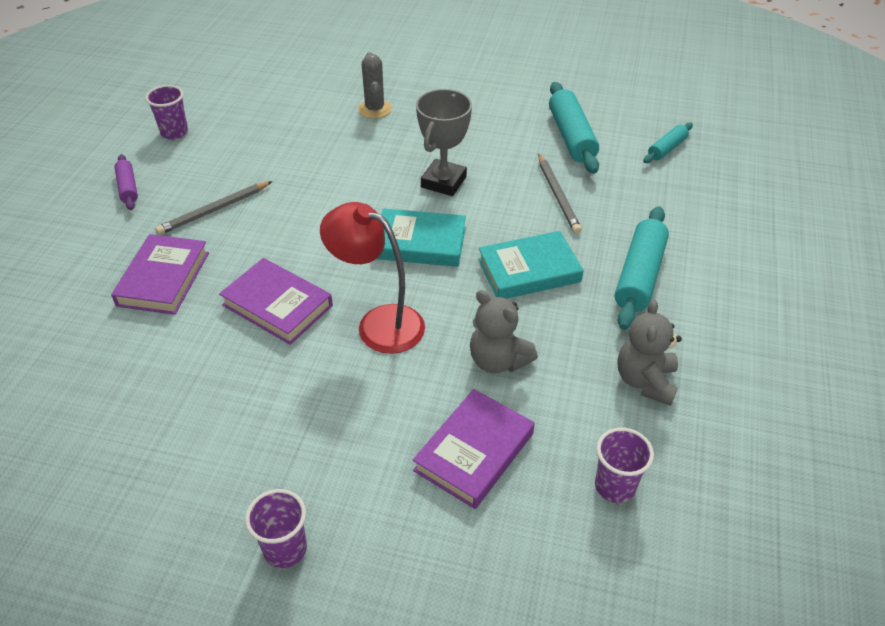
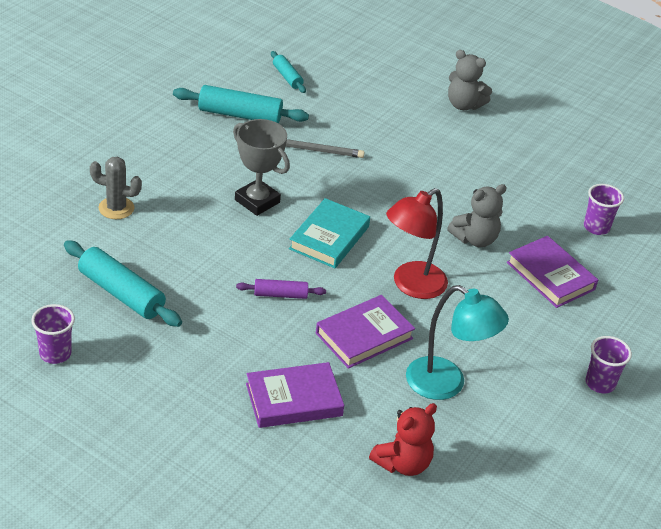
camera: 75 degrees left, 5 degrees down
(93, 380) = (403, 463): none -> red teddy bear
(128, 188) = (135, 404): purple rolling pin -> purple rolling pin (280, 295)
(163, 279) = (294, 400): purple book -> purple book turned 45 degrees counterclockwise
(214, 210) = (211, 349): grey pencil -> none
(226, 390) = (446, 384): none -> turquoise lamp
(529, 271) = (391, 194): turquoise book -> none
(639, 276) = (422, 147): turquoise rolling pin -> turquoise rolling pin (121, 293)
(645, 381) = (519, 183): grey teddy bear -> grey teddy bear (464, 105)

